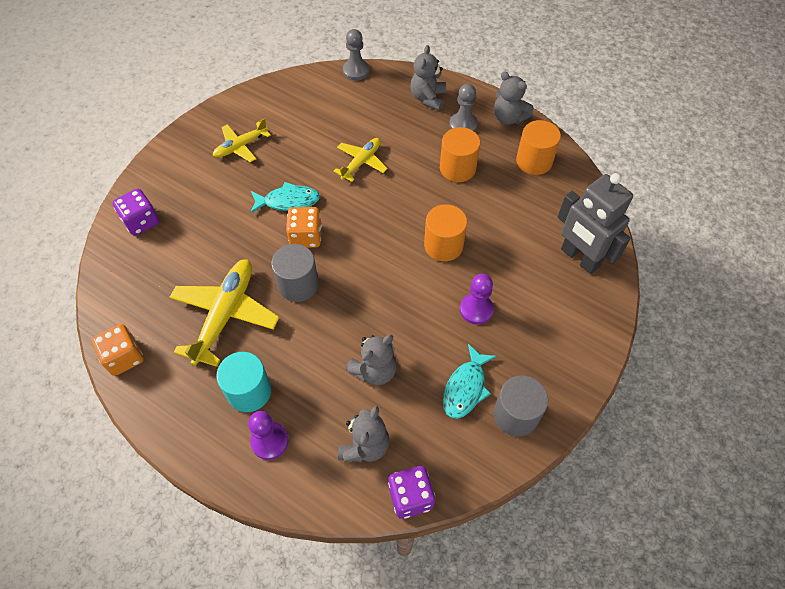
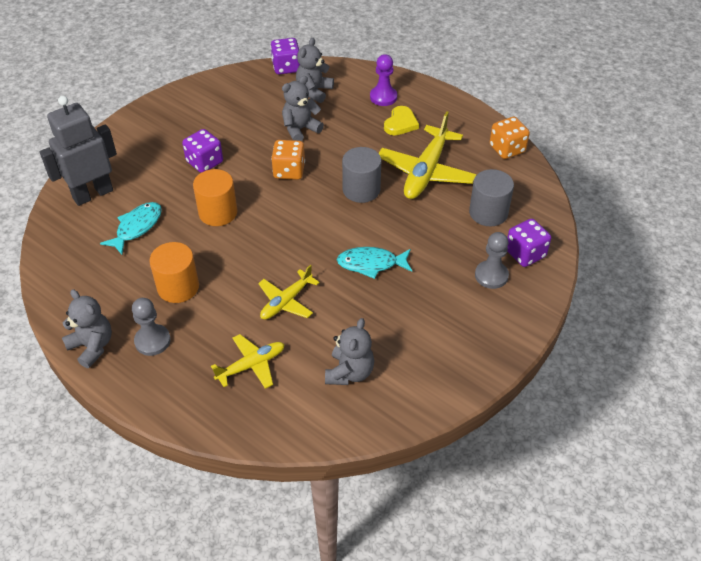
camera: 175 degrees left, 10 degrees down
(240, 146) = (429, 331): yellow plane -> yellow plane (251, 365)
(249, 391) = (400, 123): turquoise cylinder -> yellow heart
(306, 236) = (353, 229): orange dice -> orange dice (289, 171)
(356, 71) = (274, 437): grey pawn -> grey pawn (491, 275)
(428, 98) = (185, 383): grey teddy bear -> grey teddy bear (349, 372)
(466, 388) = (231, 116): turquoise fish -> turquoise fish (137, 227)
(476, 309) = (204, 162): purple pawn -> purple dice
(515, 415) = (198, 100): grey cylinder -> grey cylinder (488, 213)
(534, 161) = (88, 289): orange cylinder -> none
(579, 258) = (92, 194): grey robot -> grey robot turned 90 degrees counterclockwise

